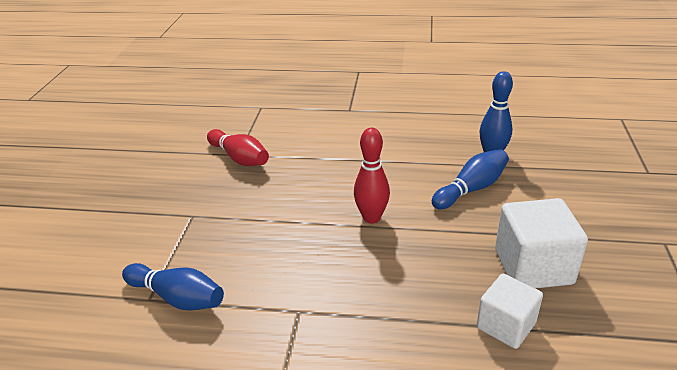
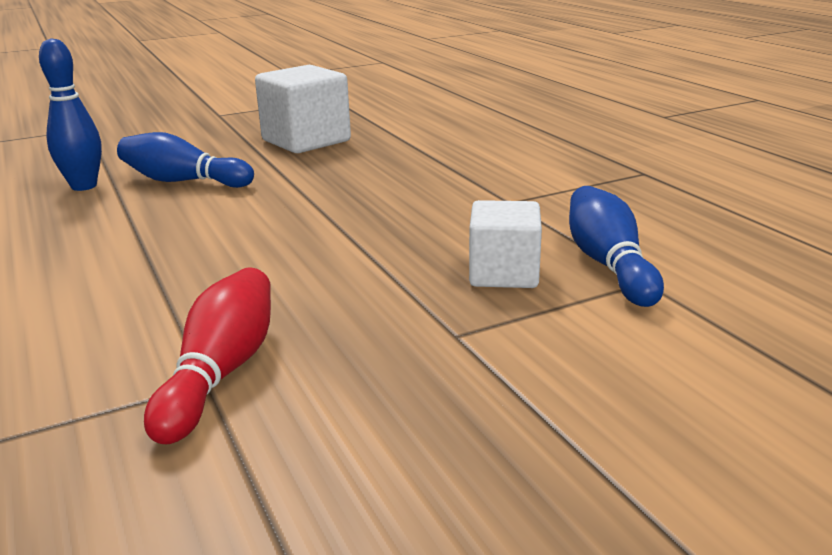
camera: 125 degrees left, 10 degrees down
(371, 218) = (302, 212): red bowling pin -> none
(506, 325) = (397, 137): white cube -> white cube (504, 274)

